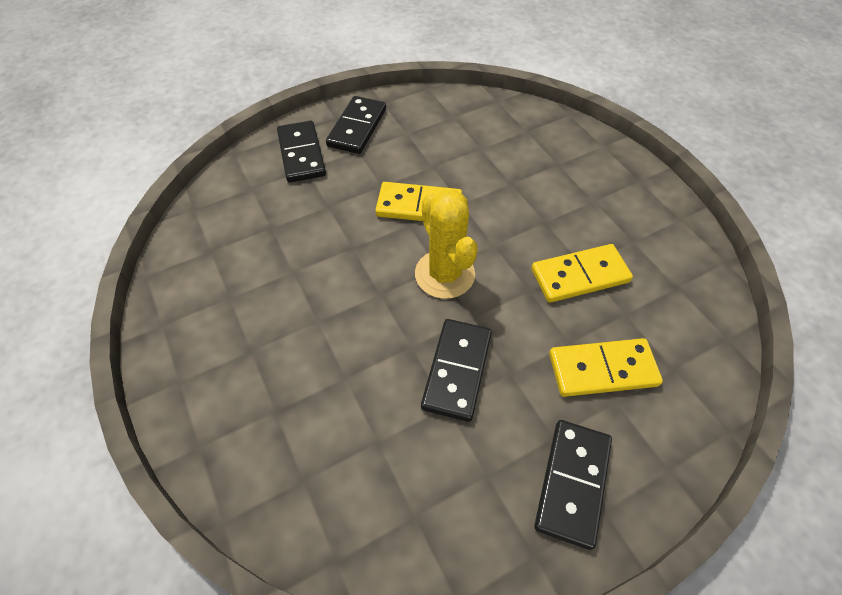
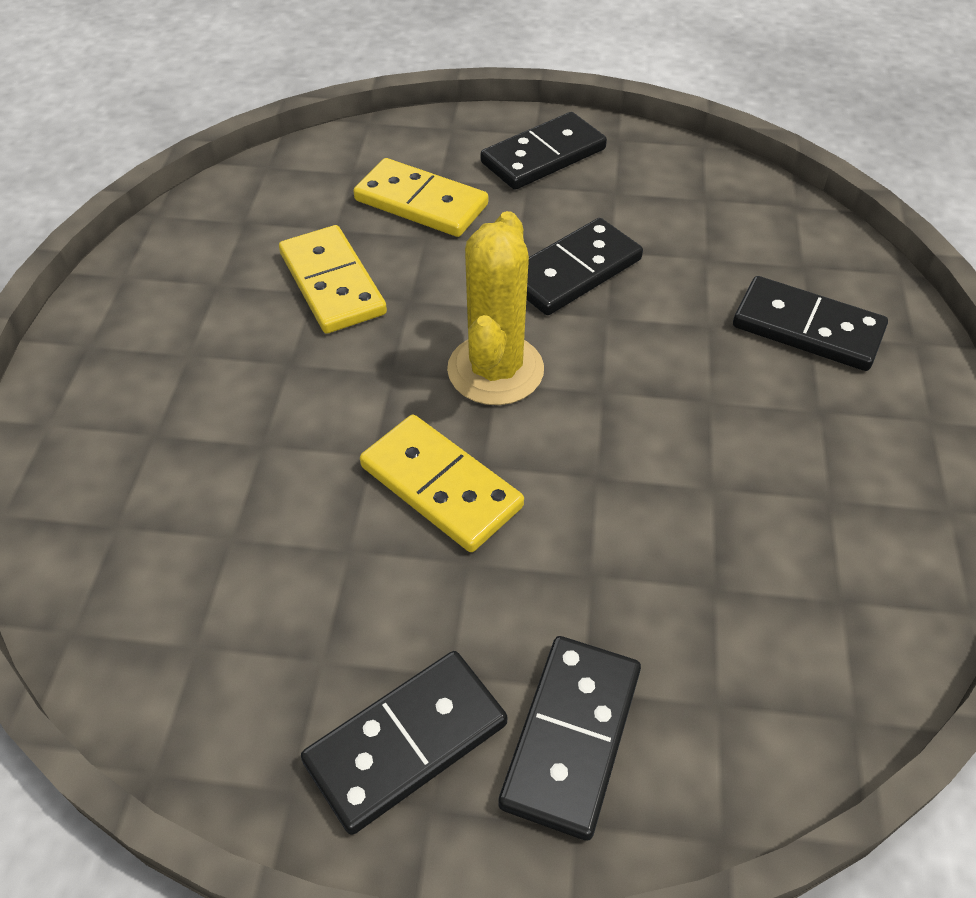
camera: 145 degrees left, 5 degrees down
(279, 414) = (807, 328): none -> black domino
(580, 276) = (332, 283): yellow domino -> yellow domino turned 45 degrees clockwise

